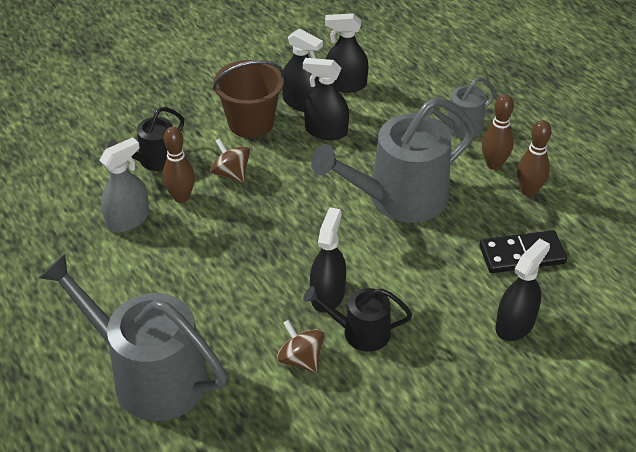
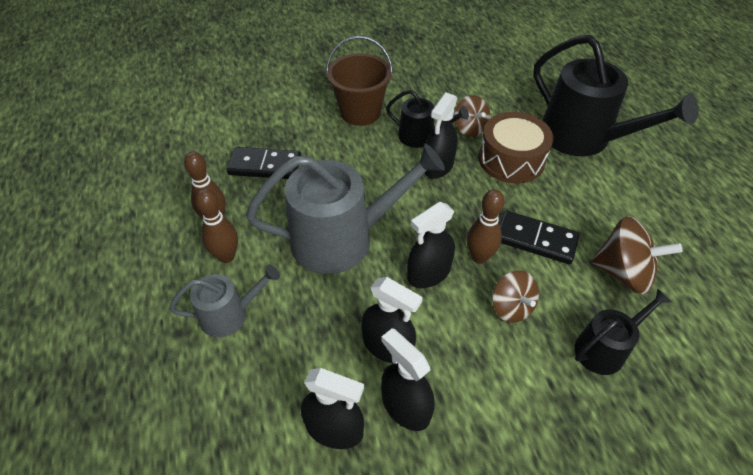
camera: 165 degrees left, 5 degrees up
(128, 219) = (623, 272): grey spray bottle -> brown spinning top
(150, 375) = (583, 138): grey watering can -> black watering can
(181, 197) = (568, 288): brown bowling pin -> brown bowling pin (479, 257)
(211, 233) = (535, 240): none -> black domino
(242, 322) = (511, 159): none -> brown drum
(251, 123) = (480, 384): brown bucket -> brown bucket (360, 112)
(515, 324) = (305, 121): black spray bottle -> black spray bottle (429, 273)

